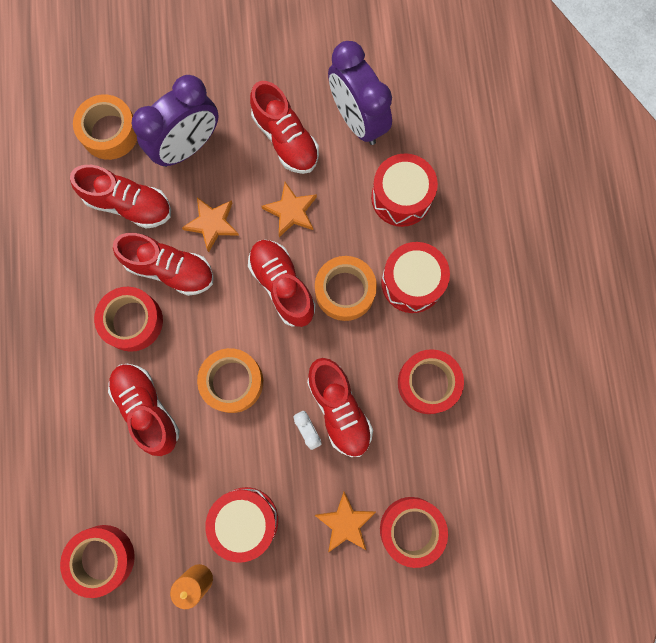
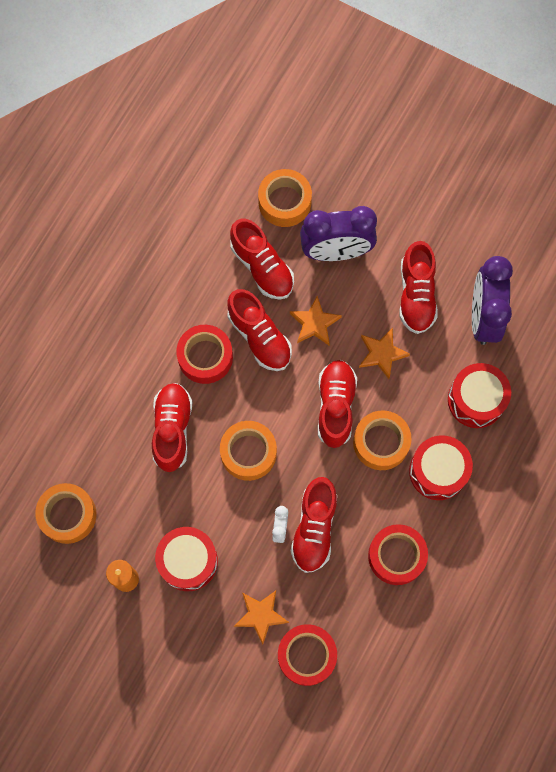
camera: 35 degrees right, 5 degrees down
(102, 558) = (68, 515): red tape -> orange tape

